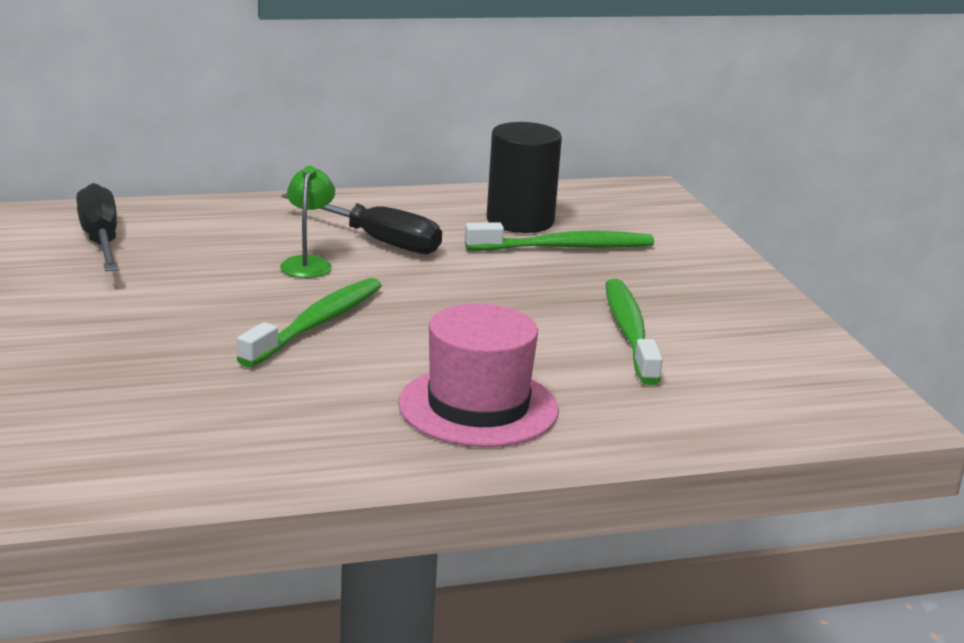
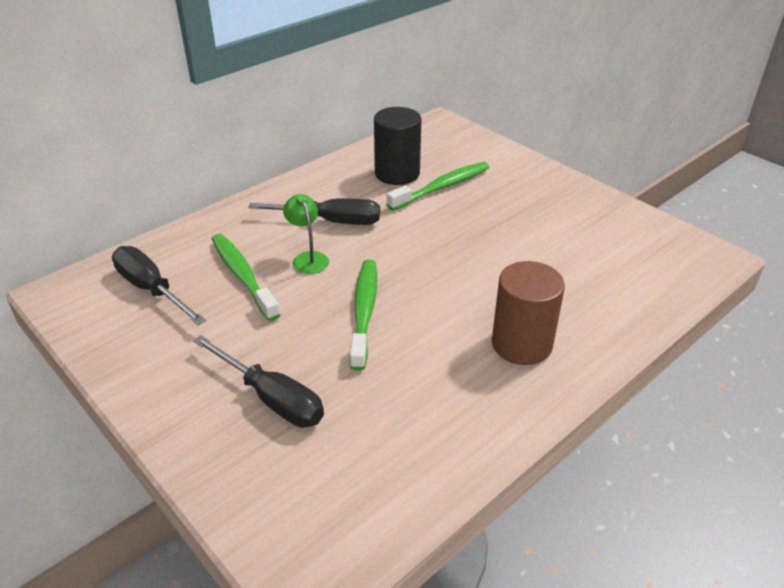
camera: 25 degrees left, 15 degrees up
(122, 358) = (271, 398): none -> black screwdriver
(478, 407) = (521, 344): pink hat -> brown cylinder
(629, 332) = (540, 244): green toothbrush -> green toothbrush (243, 276)

